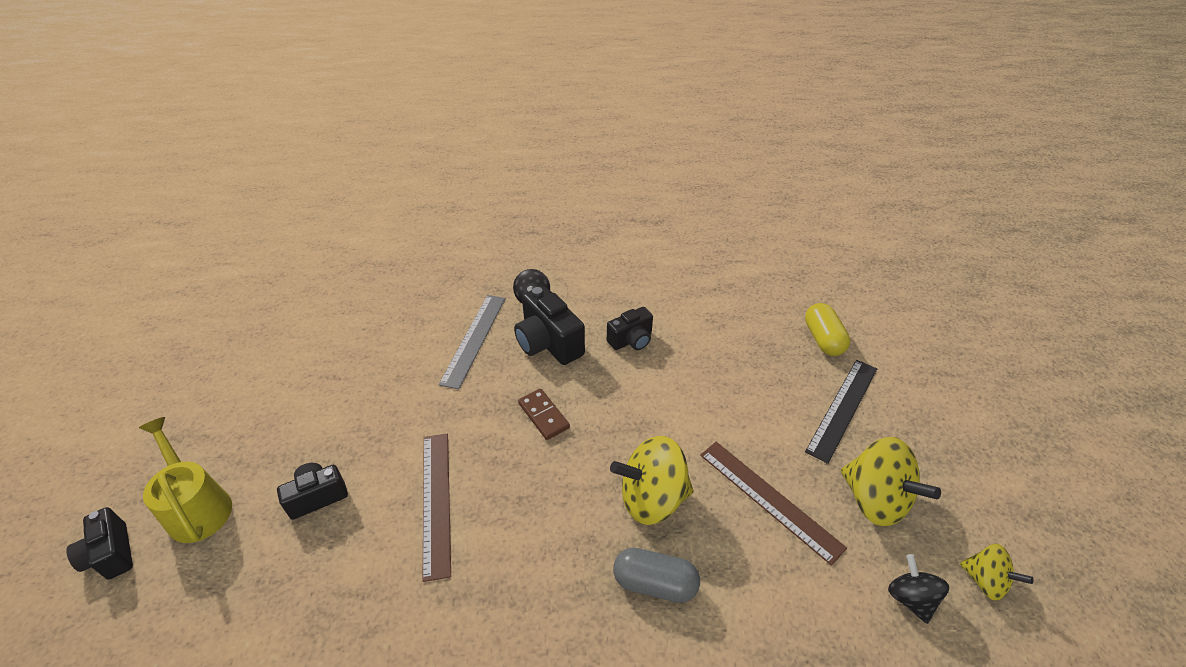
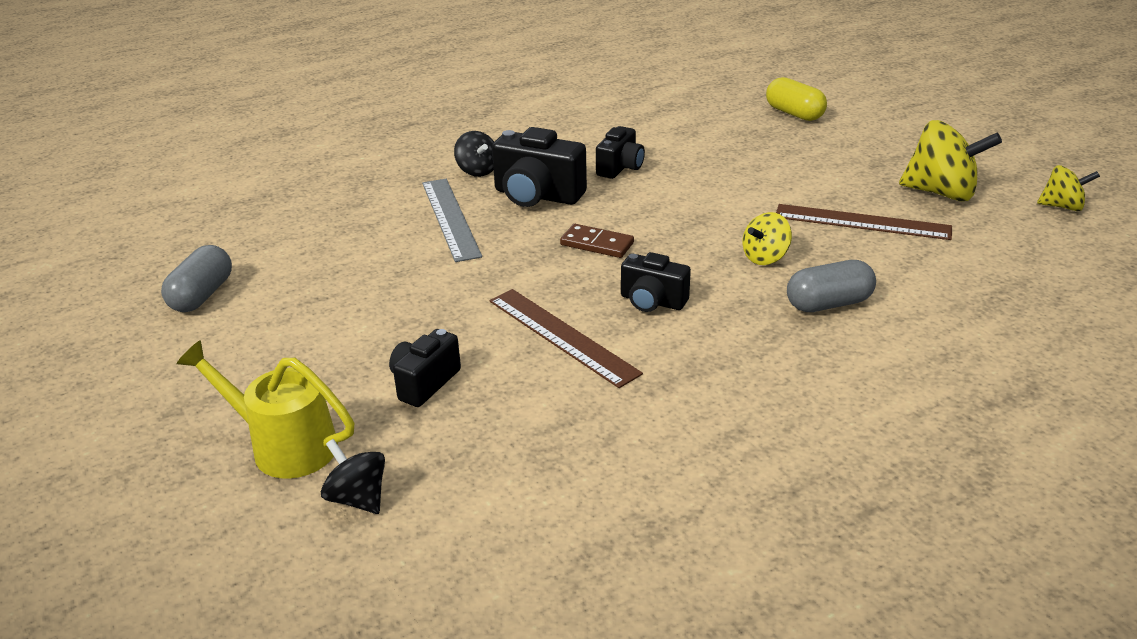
camera: 30 degrees left, 10 degrees down
(111, 554) = (222, 521): black camera -> black camera (652, 301)
(280, 340) = (202, 295): none -> grey capsule
(652, 498) = (765, 257): yellow spinning top -> yellow spinning top, size x0.57
(843, 408) = (858, 150): black ruler -> none
(910, 598) = (1024, 235): black spinning top -> black spinning top (358, 498)

